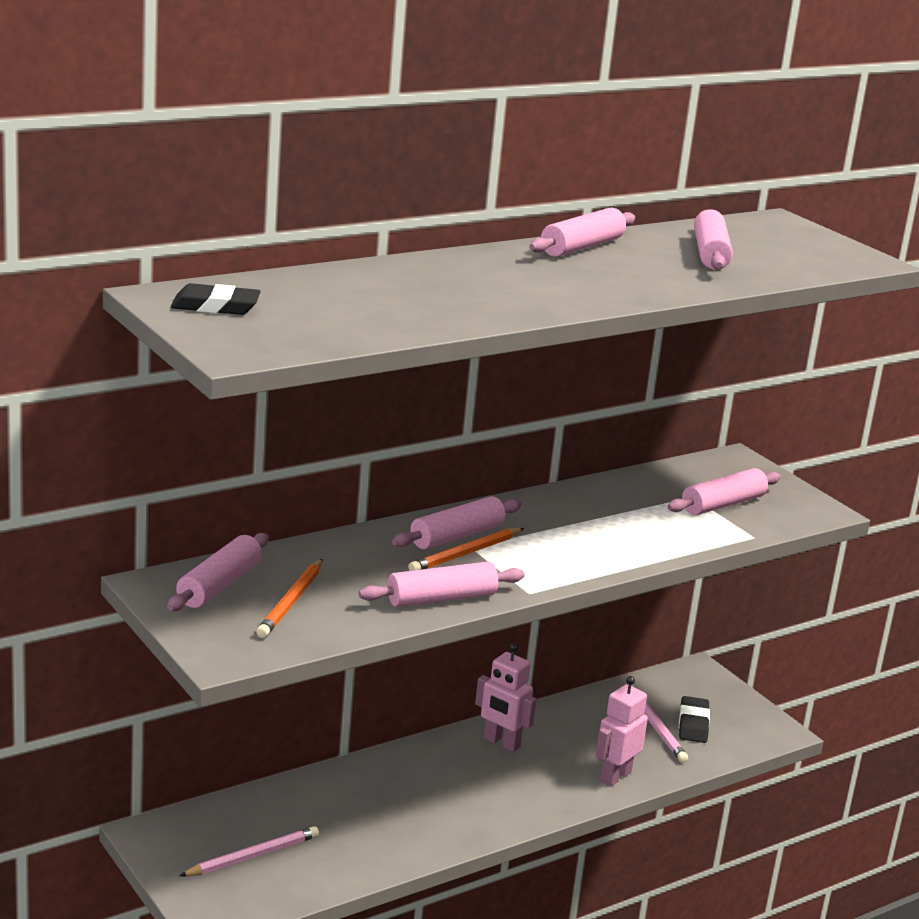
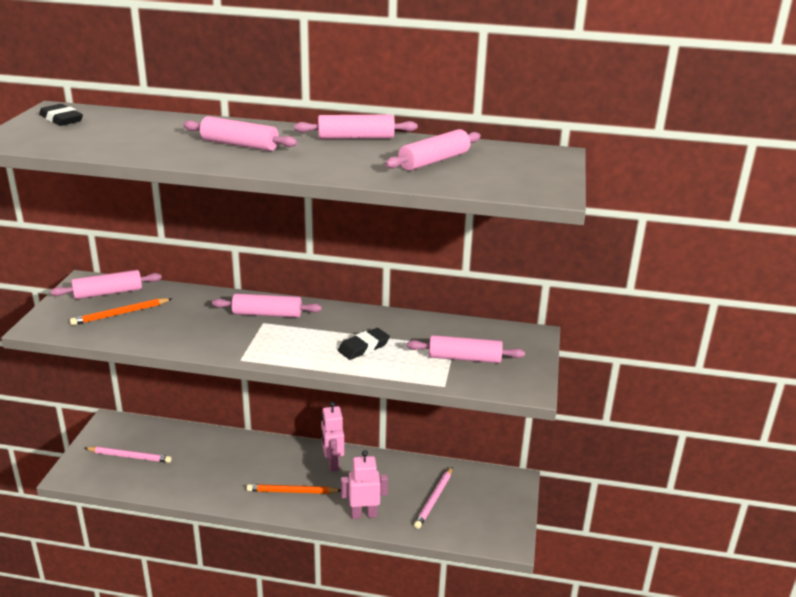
camera: 45 degrees right, 5 degrees up
(441, 598) = (190, 343): pink rolling pin -> pink rolling pin (239, 145)
(465, 554) = (252, 325): orange pencil -> orange pencil (292, 491)
(693, 724) = (460, 509): black eraser -> black eraser (364, 347)

